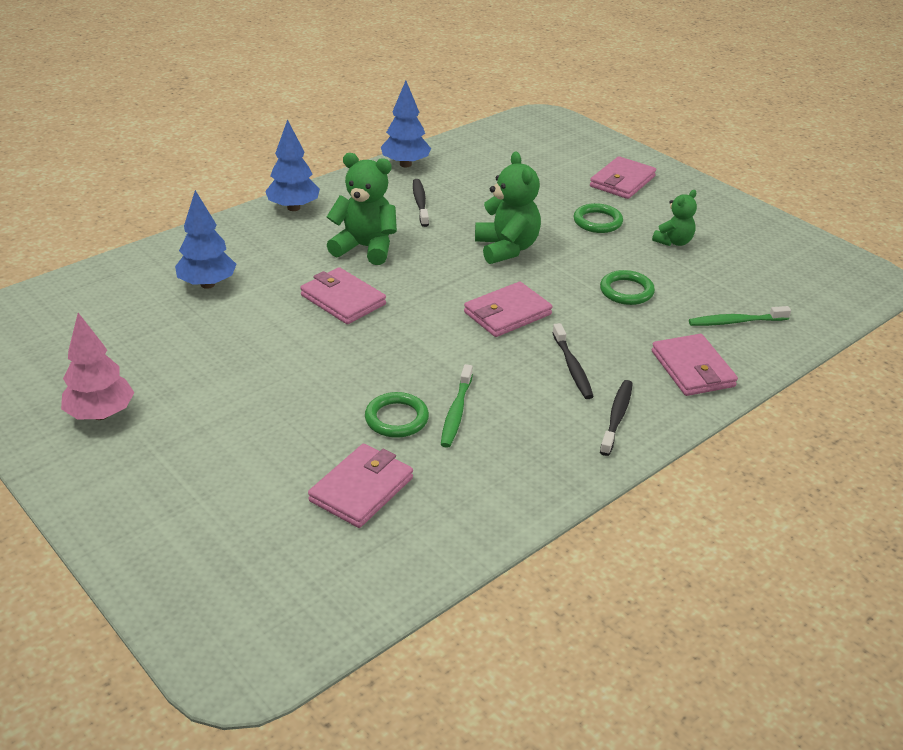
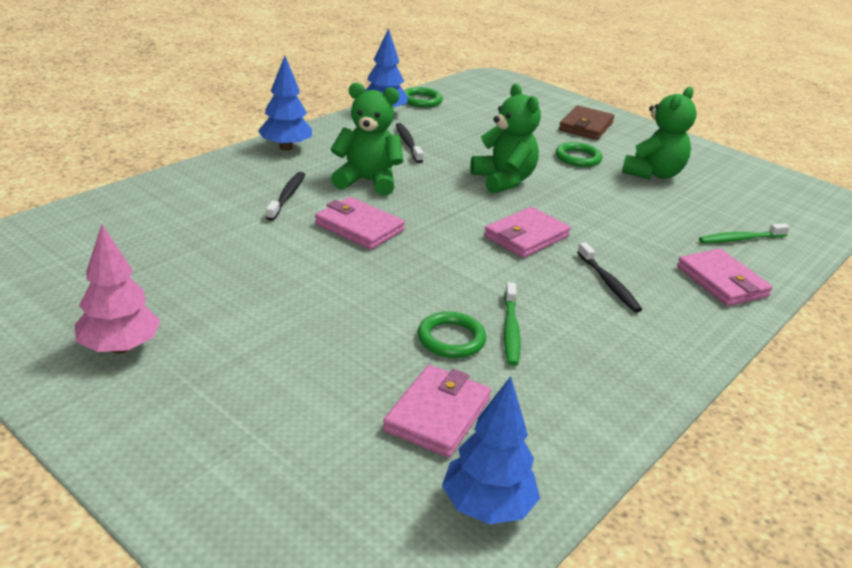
camera: 10 degrees left, 5 degrees down
(207, 284) = (214, 215): blue tree -> blue tree (487, 507)
(616, 417) = (671, 328): black toothbrush -> black toothbrush (287, 196)
(622, 181) = (586, 126): pink wallet -> brown wallet
(626, 291) = (629, 215): green ring -> green ring (421, 100)
(673, 242) = (653, 174): green teddy bear -> green teddy bear, size x1.67

